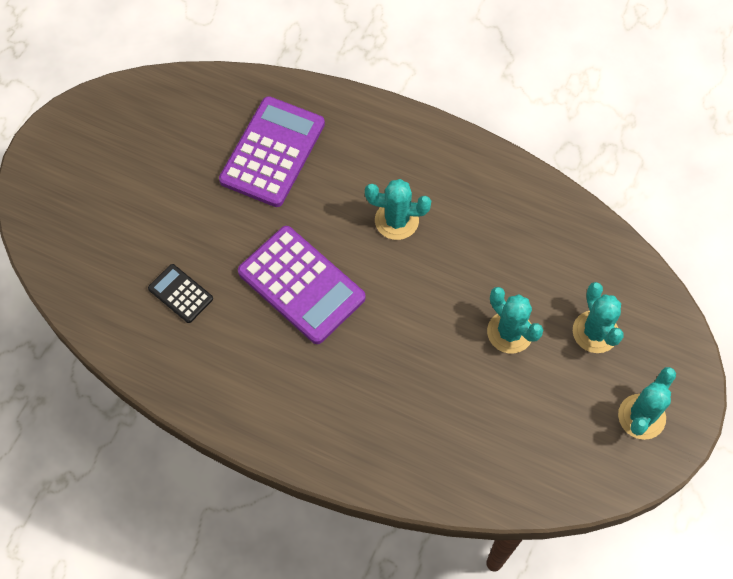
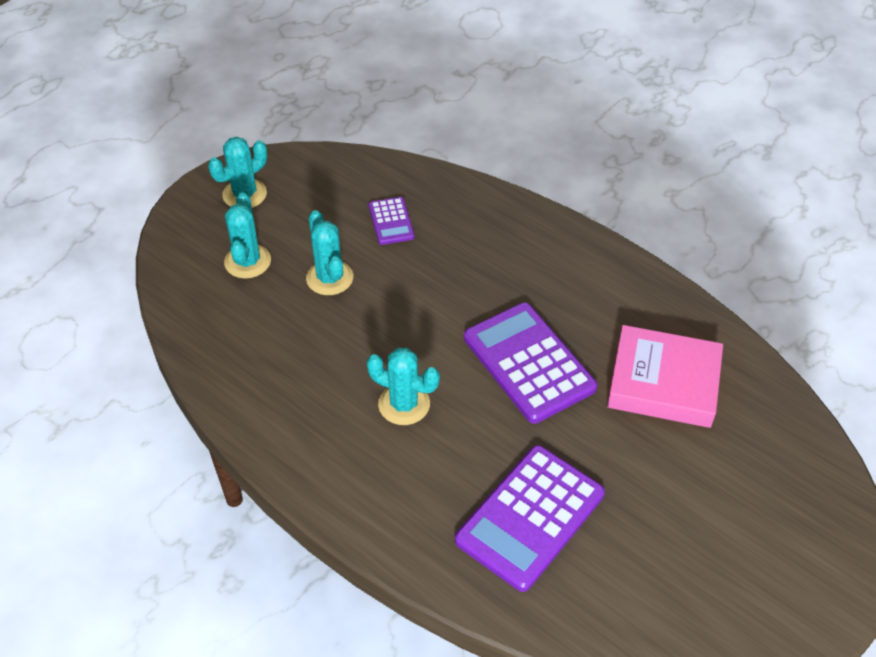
camera: 165 degrees left, 15 degrees down
(180, 294) = (663, 382): black calculator -> pink book
(477, 418) = (391, 221): none -> purple calculator

